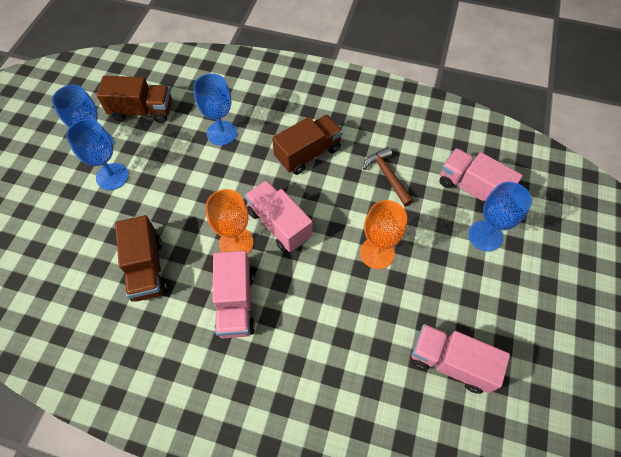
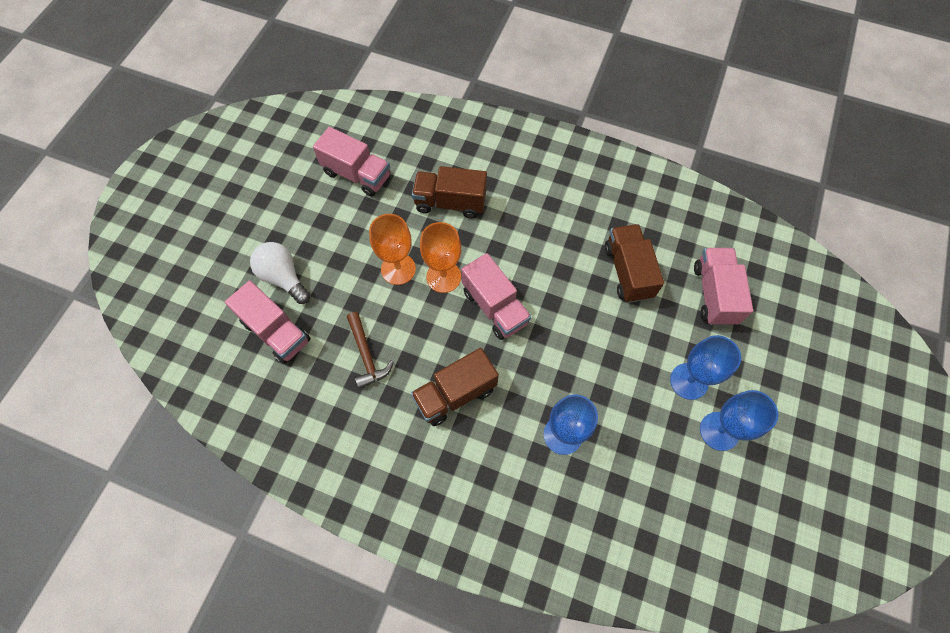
camera: 175 degrees left, 5 degrees up
(142, 111) = (673, 482): brown truck -> brown truck (450, 202)
(236, 243) = (540, 290): orange goblet -> orange goblet (443, 277)
(236, 303) = (539, 233): pink truck -> pink truck (714, 294)
(485, 236) = (283, 277): blue goblet -> white light bulb

